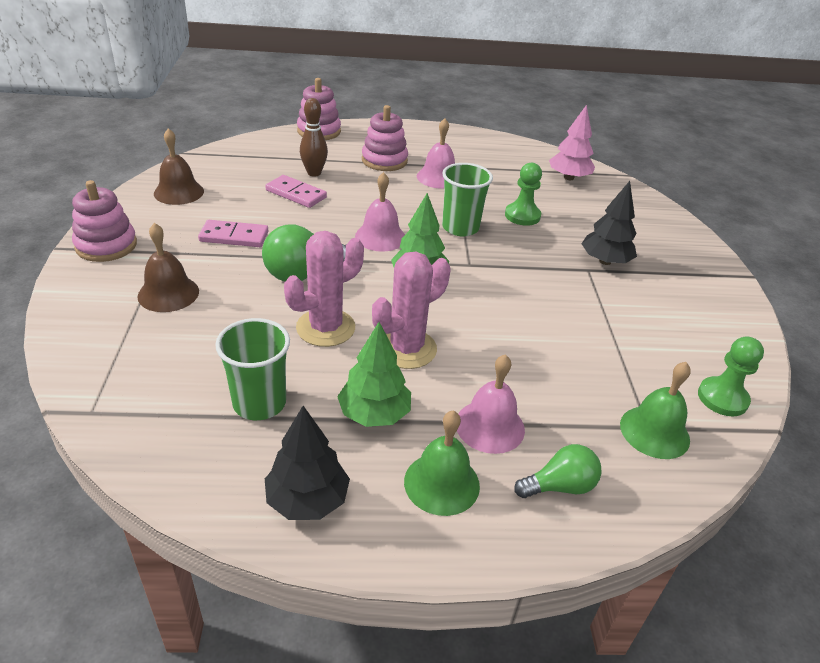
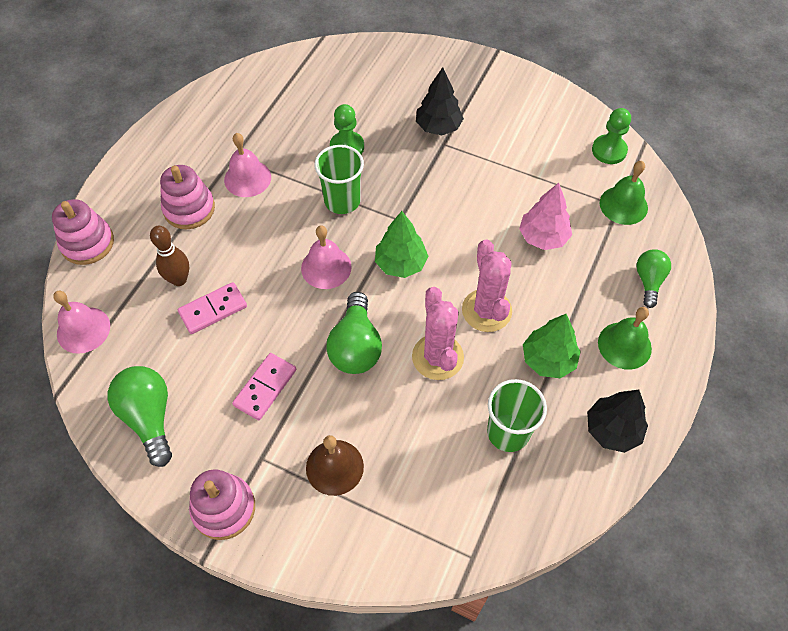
camera: 60 degrees left, 20 degrees up
(179, 192) = (149, 417): brown bell -> green light bulb
(490, 426) = (585, 294): pink bell -> pink bell (83, 330)
(568, 178) = (304, 81): pink tree -> pink tree (543, 237)

